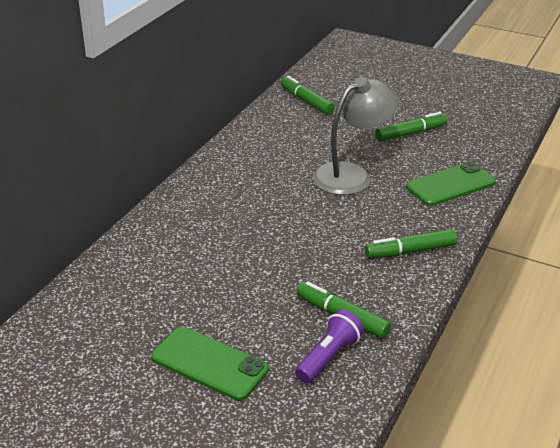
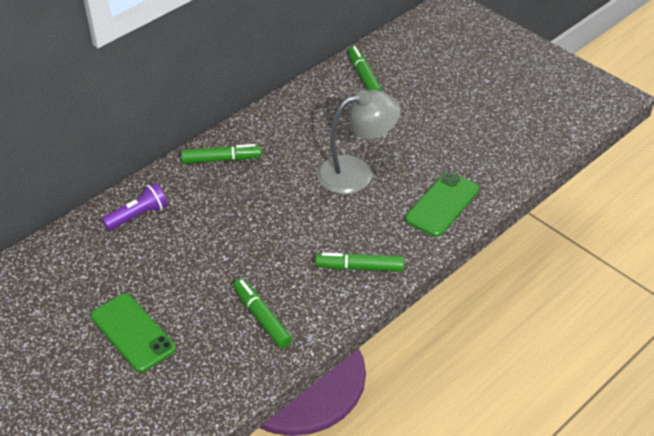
camera: 20 degrees right, 10 degrees up
(328, 357) = (228, 353): purple flashlight -> purple flashlight (138, 215)
(410, 133) = (441, 136): green marker -> green marker (221, 159)
(450, 185) = (442, 204): green phone -> green phone turned 45 degrees counterclockwise

